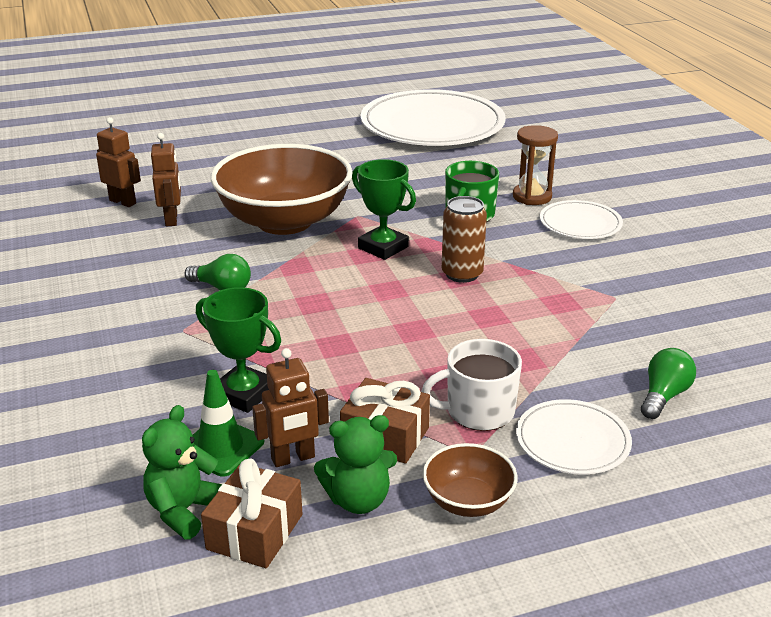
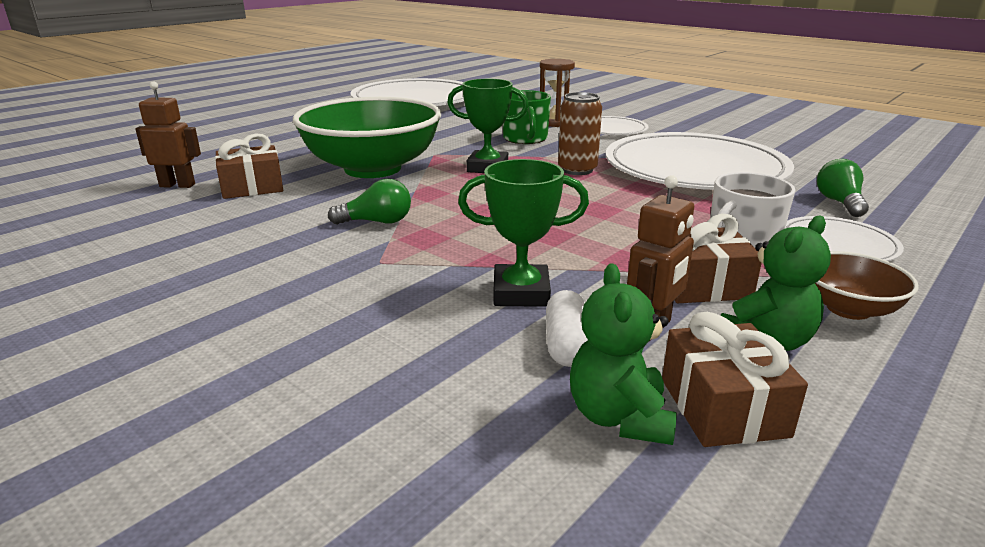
camera: 30 degrees left, 5 degrees down
(172, 219) = (252, 187): brown robot -> brown gift
(220, 447) = (566, 344): green traffic cone -> white capsule
(284, 221) = (372, 169): brown bowl -> green bowl
(583, 306) = (694, 169): none -> white plate

